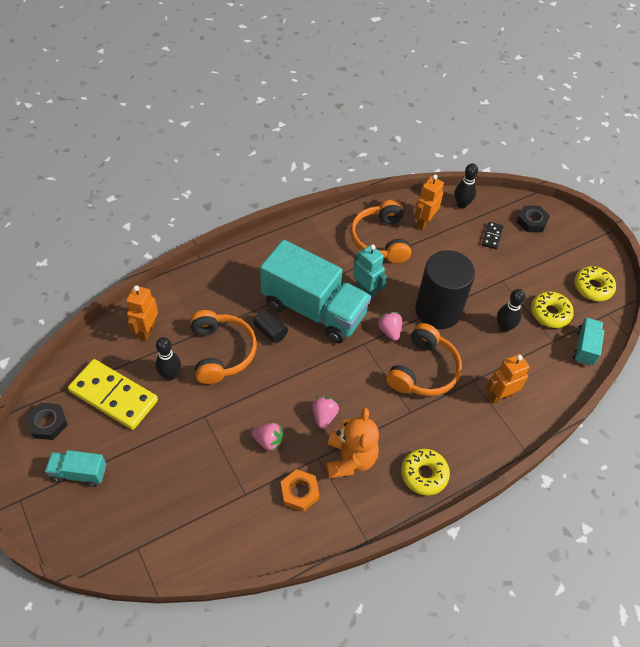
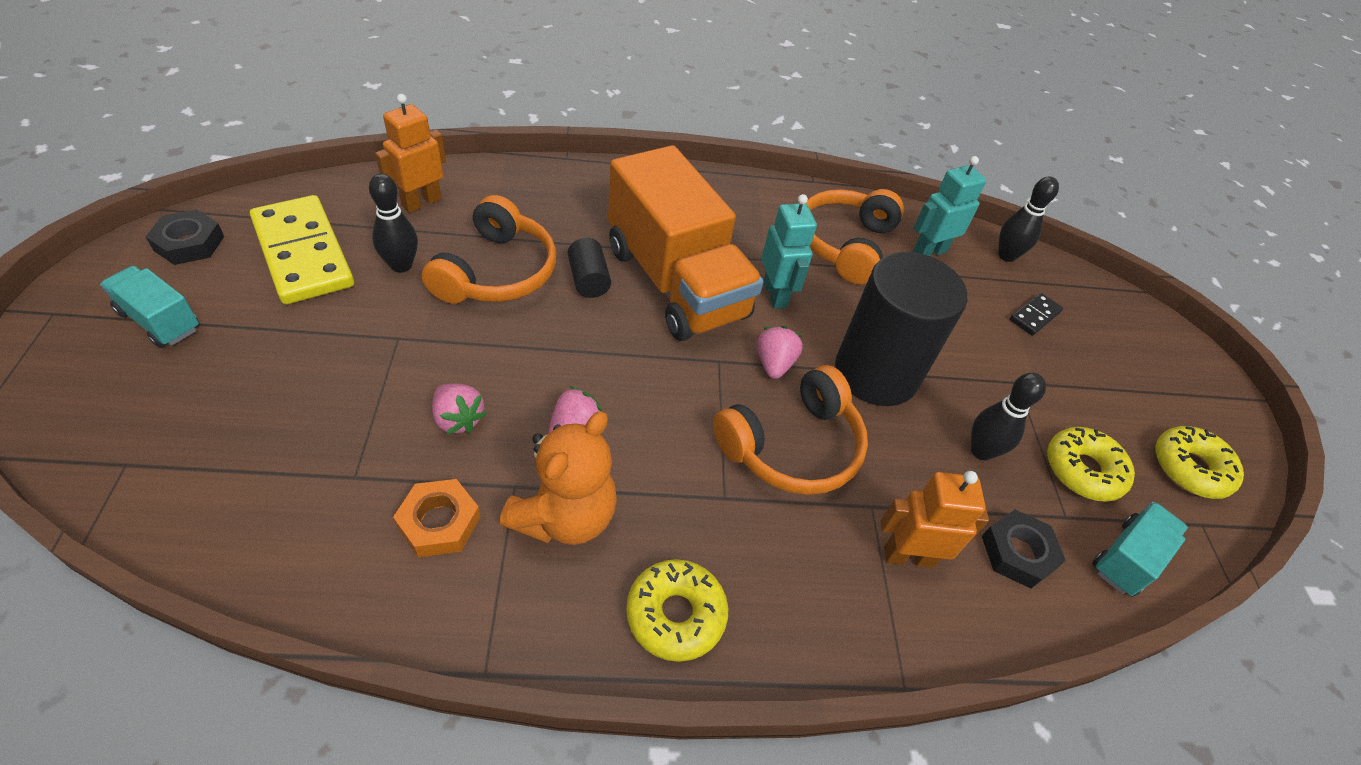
camera: 25 degrees right, 5 degrees down
(314, 309) = (676, 282): turquoise truck -> orange truck
(424, 222) = (929, 252): orange robot -> turquoise robot
(531, 221) = (1118, 325): black nut -> black nut (1017, 552)

